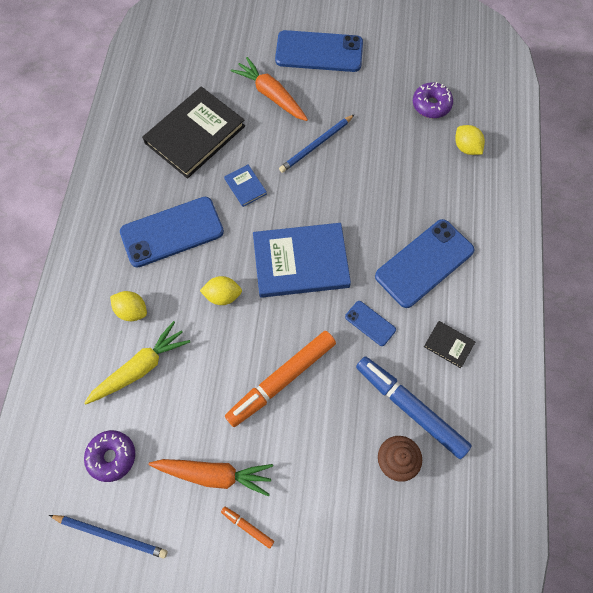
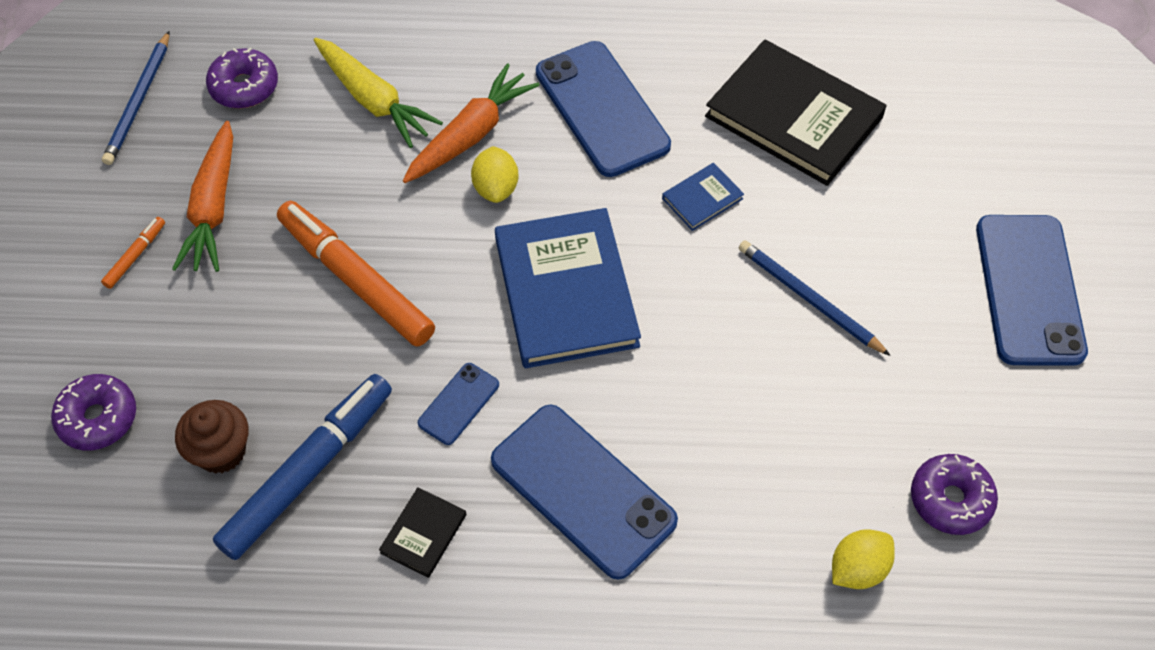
camera: 85 degrees right, 10 degrees down
(132, 310) = (463, 78): yellow lemon -> none
(271, 95) = (904, 219): orange carrot -> orange carrot (471, 134)
(370, 542) = (98, 418): none -> purple donut

